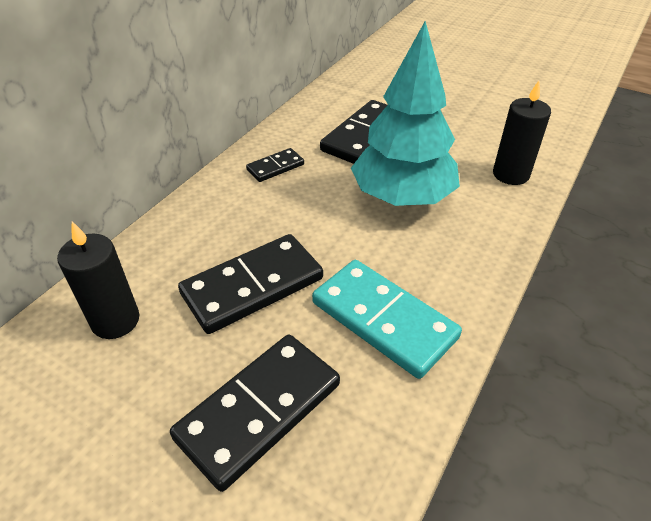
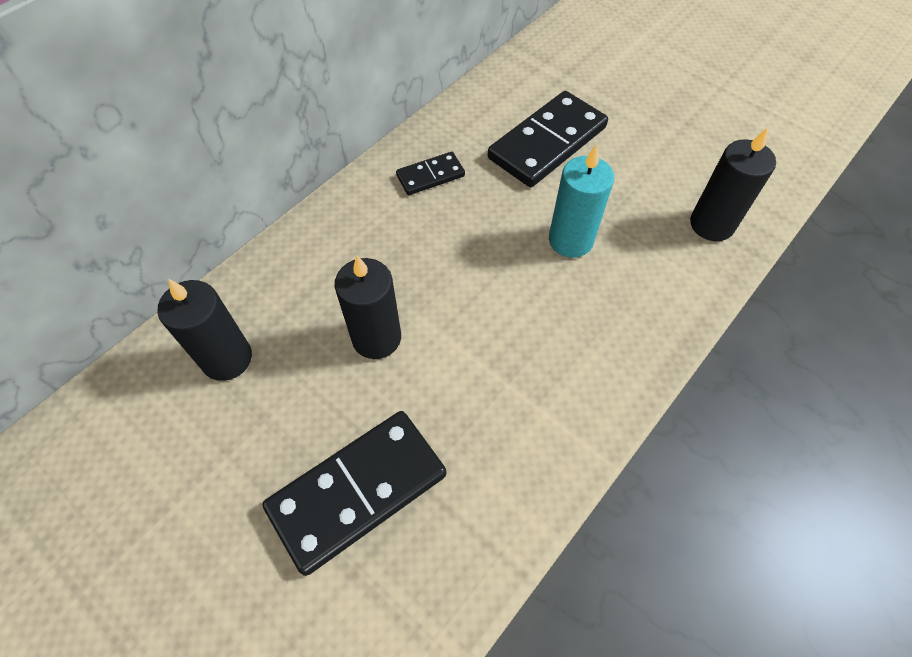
camera: 10 degrees right, 15 degrees up
(253, 286) = (376, 338): black domino -> black candle
(383, 320) = (510, 404): turquoise domino -> none
(402, 197) = (570, 240): turquoise tree -> turquoise candle

